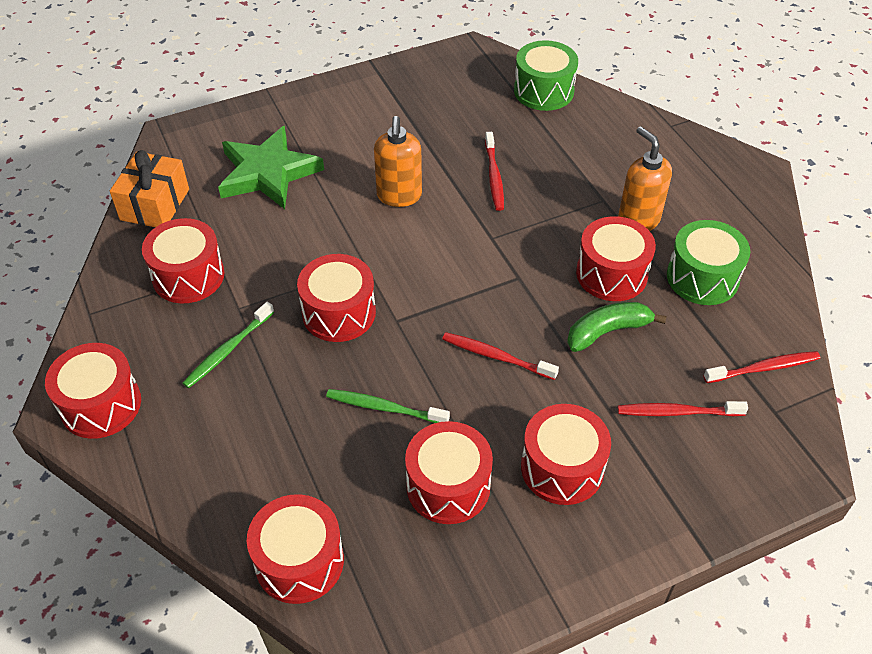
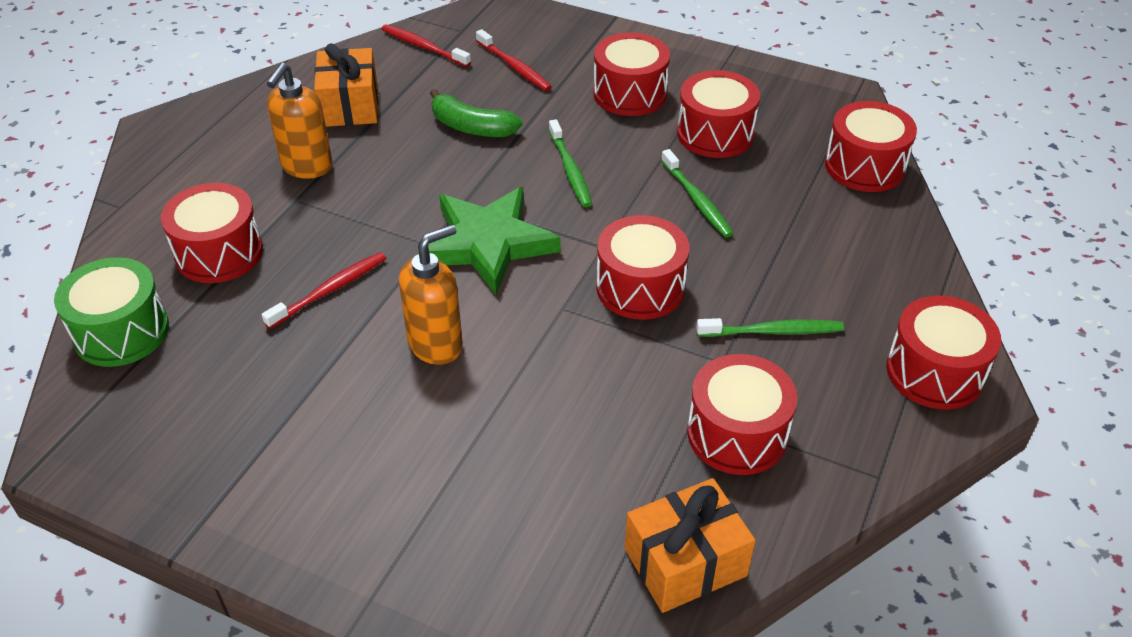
camera: 130 degrees left, 5 degrees down
(268, 173) = (515, 490): green star -> green star (488, 243)
(495, 356) = (570, 170): red toothbrush -> green toothbrush
(611, 274) = (398, 152): red drum -> red drum (219, 253)
(702, 277) = (350, 105): green drum -> orange gift

